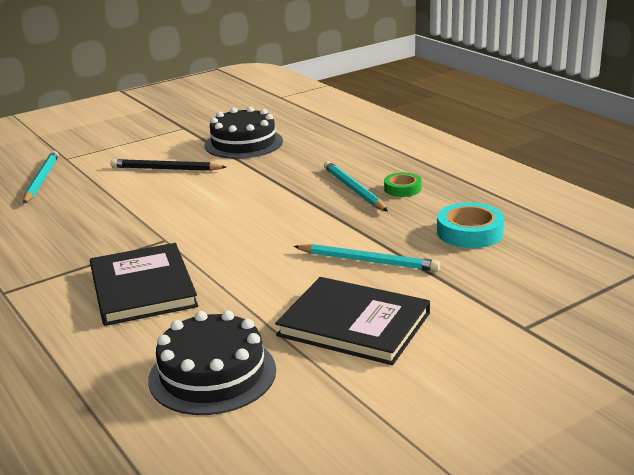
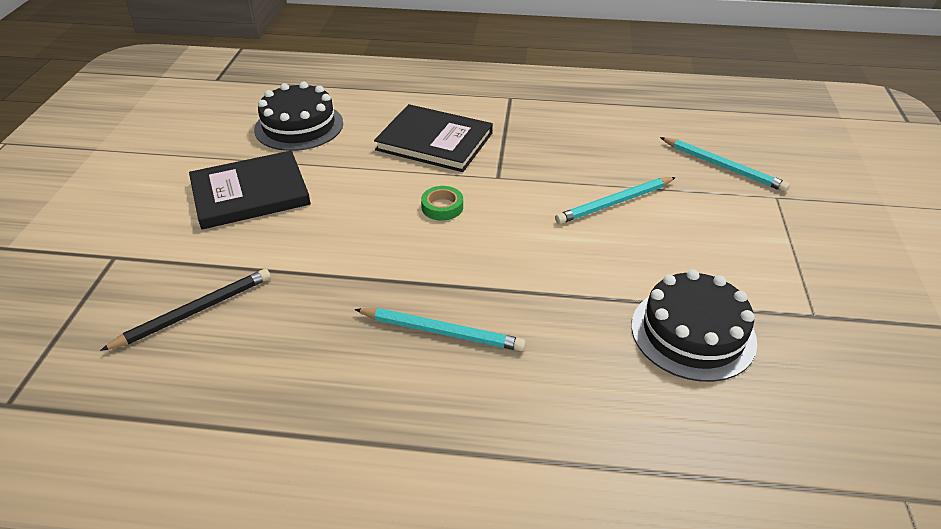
camera: 130 degrees right, 15 degrees up
(166, 169) = (668, 241): black pencil -> black pencil (194, 312)
(368, 261) = (305, 248): turquoise pencil -> turquoise pencil (615, 203)
(402, 189) = (391, 368): green tape -> green tape (442, 207)
(469, 232) = (244, 340): turquoise tape -> none

